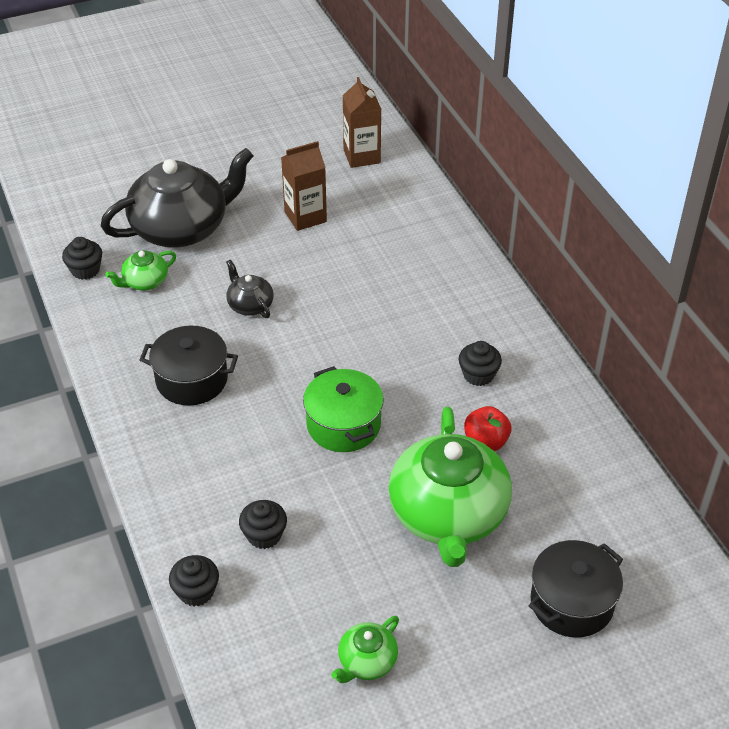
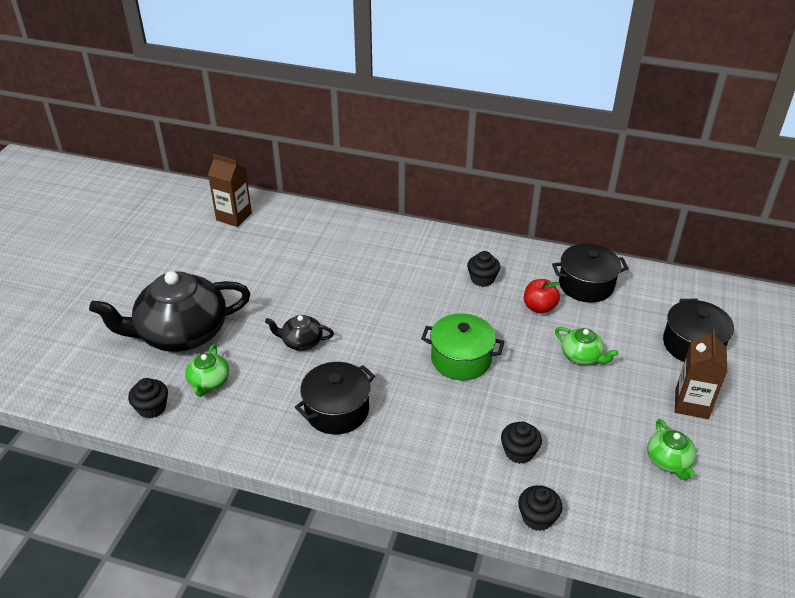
camera: 50 degrees left, 5 degrees down
(182, 228) = (181, 333): black teapot -> black teapot turned 120 degrees counterclockwise
(305, 217) = (254, 271): brown carton -> brown carton (691, 404)
(448, 515) = (582, 356): green teapot -> green teapot, size x0.45
(567, 461) = (586, 285): none -> black pot

